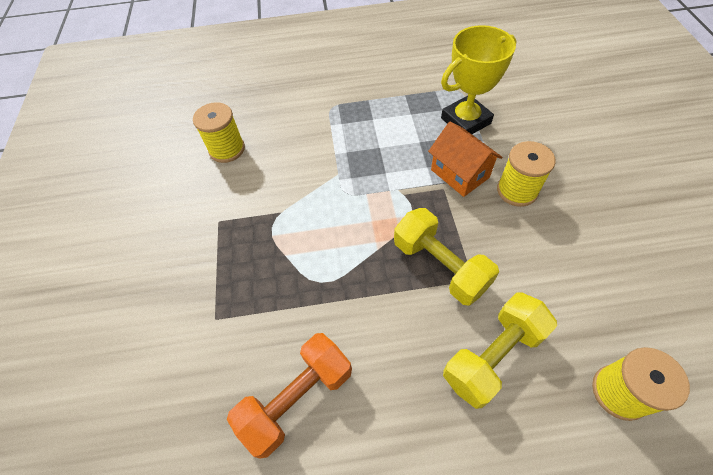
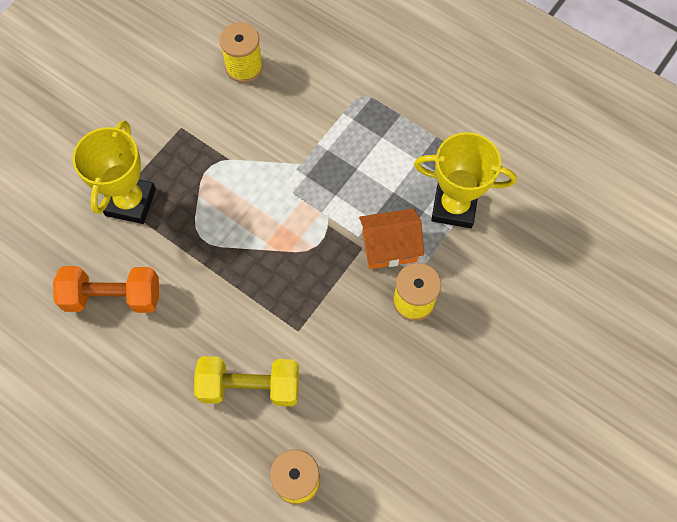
camera: 40 degrees right, 10 degrees up
(231, 307) = (130, 202): none -> yellow trophy
(440, 266) = (288, 301): yellow dumbbell -> none
(459, 173) = (389, 247): orange house -> orange house turned 75 degrees clockwise

